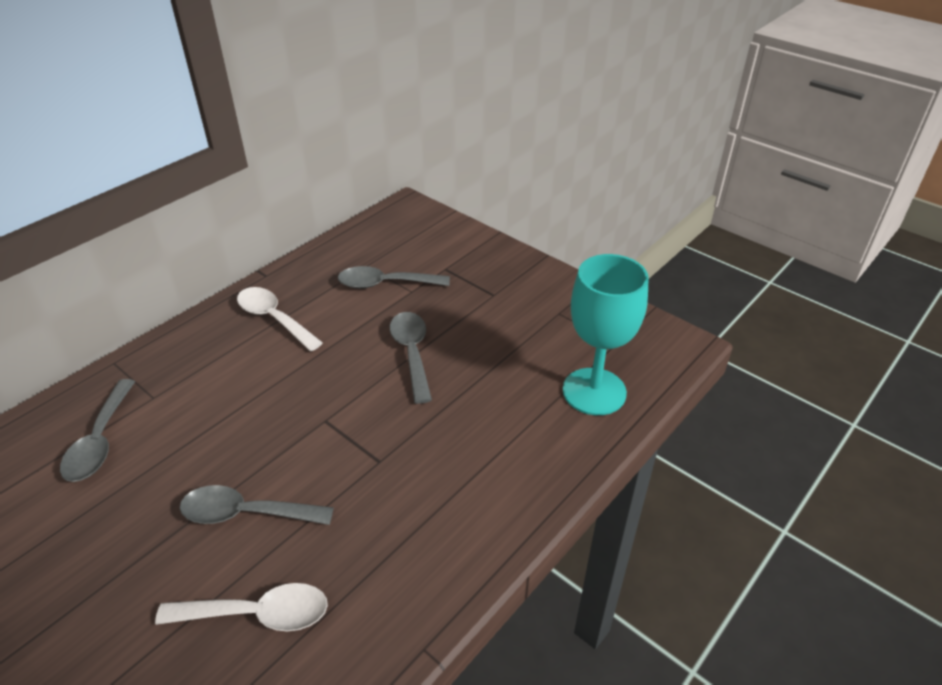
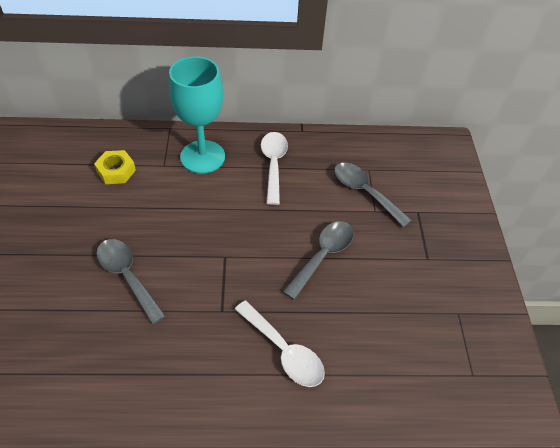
camera: 45 degrees right, 10 degrees up
(100, 441) = (116, 171): grey spoon -> yellow nut
(257, 614) = (70, 339): white spoon -> white spoon (284, 351)
(594, 391) = (407, 395): turquoise goblet -> turquoise goblet (202, 157)

